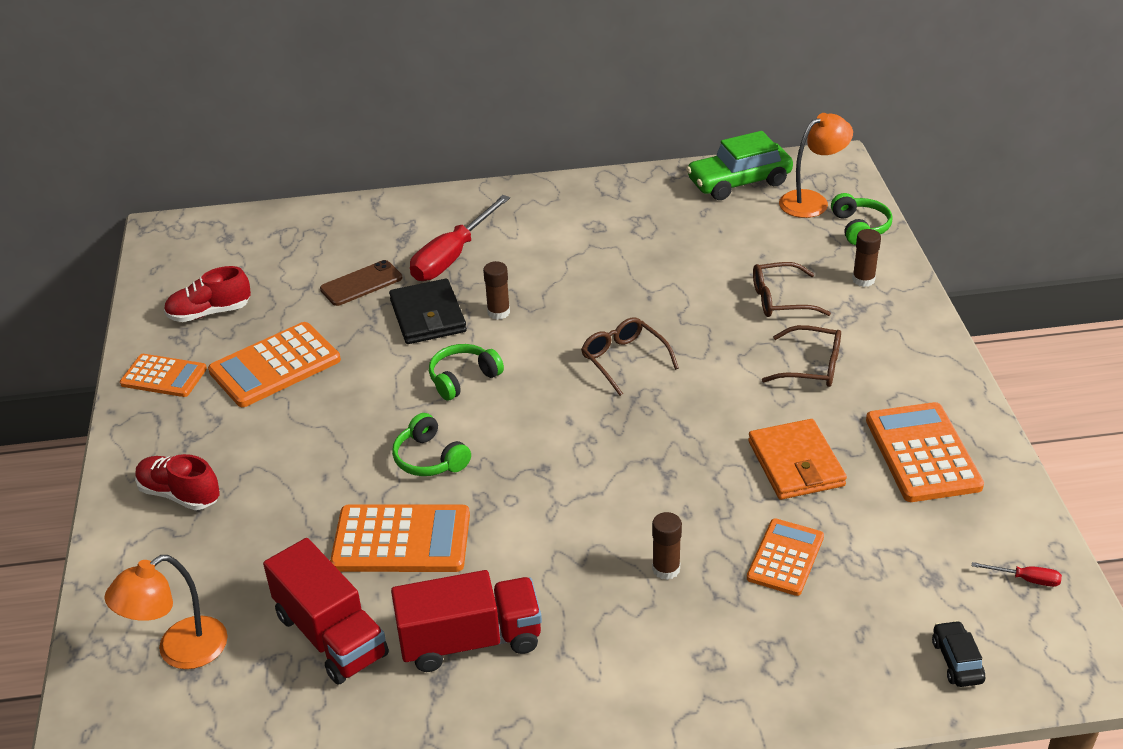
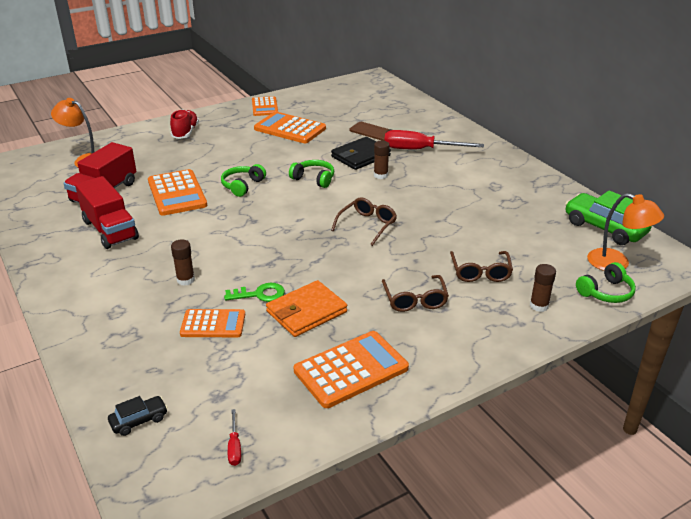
camera: 65 degrees right, 5 degrees down
(209, 313) = (319, 103): red shoe -> none
(737, 499) = (259, 294): none -> green key
(780, 300) = (480, 272): brown glasses -> brown glasses turned 150 degrees counterclockwise

